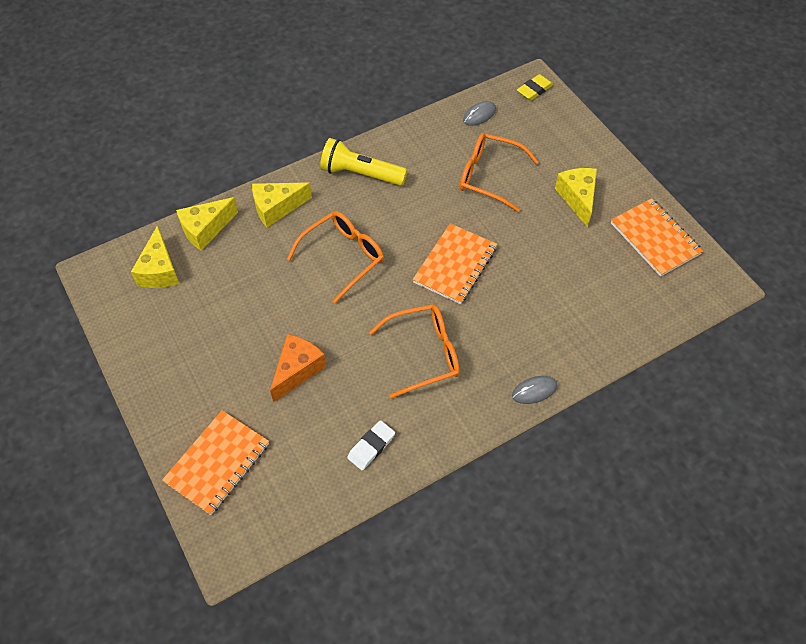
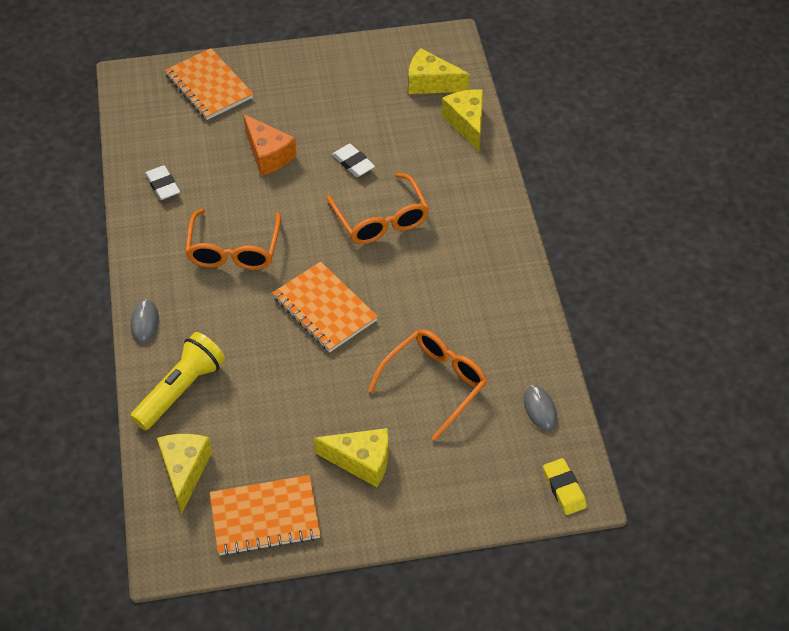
camera: 110 degrees right, 5 degrees down
(276, 208) = (471, 182): yellow cheese -> yellow cheese (185, 471)
(284, 298) = (353, 163): none -> white eraser
(361, 174) = (489, 264): yellow flashlight -> yellow flashlight (181, 390)

